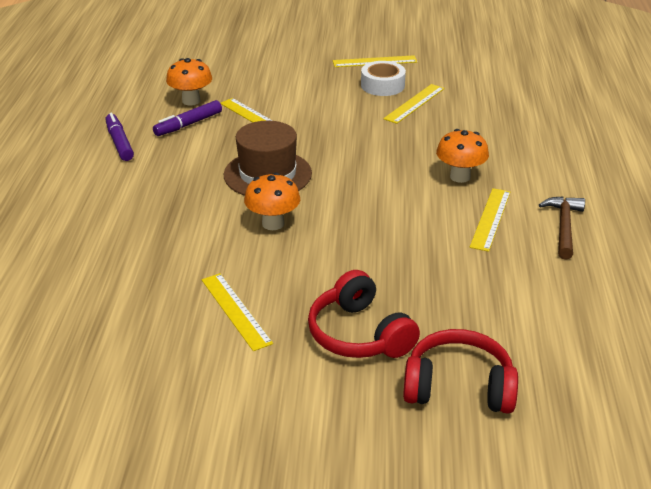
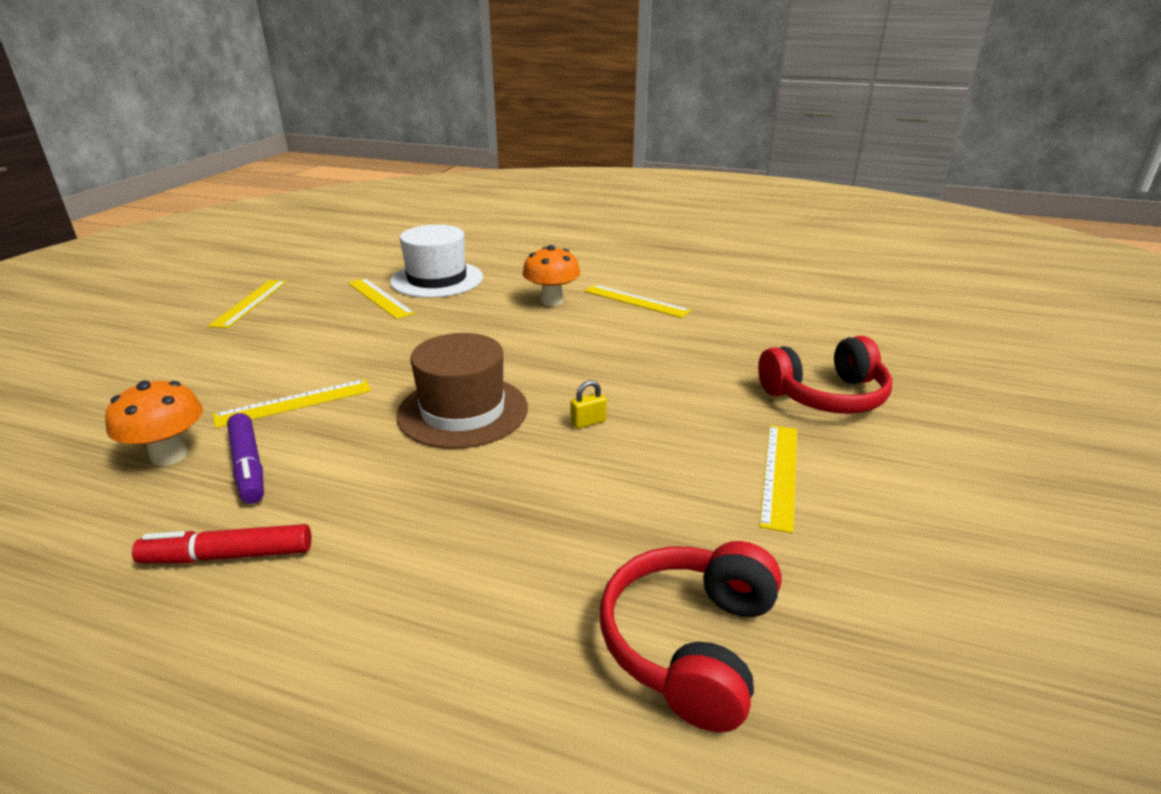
camera: 75 degrees left, 5 degrees down
(119, 143) = (228, 555): purple marker -> red marker
(236, 311) = (779, 474): yellow ruler -> yellow ruler turned 60 degrees counterclockwise
(273, 223) = (588, 422): orange mushroom -> yellow padlock
(382, 85) = (316, 307): white tape -> none
(458, 387) = (902, 359): red headphones -> red headphones (691, 644)
(466, 117) = (437, 279): none -> white hat
(563, 227) = (661, 276): brown hammer -> none

